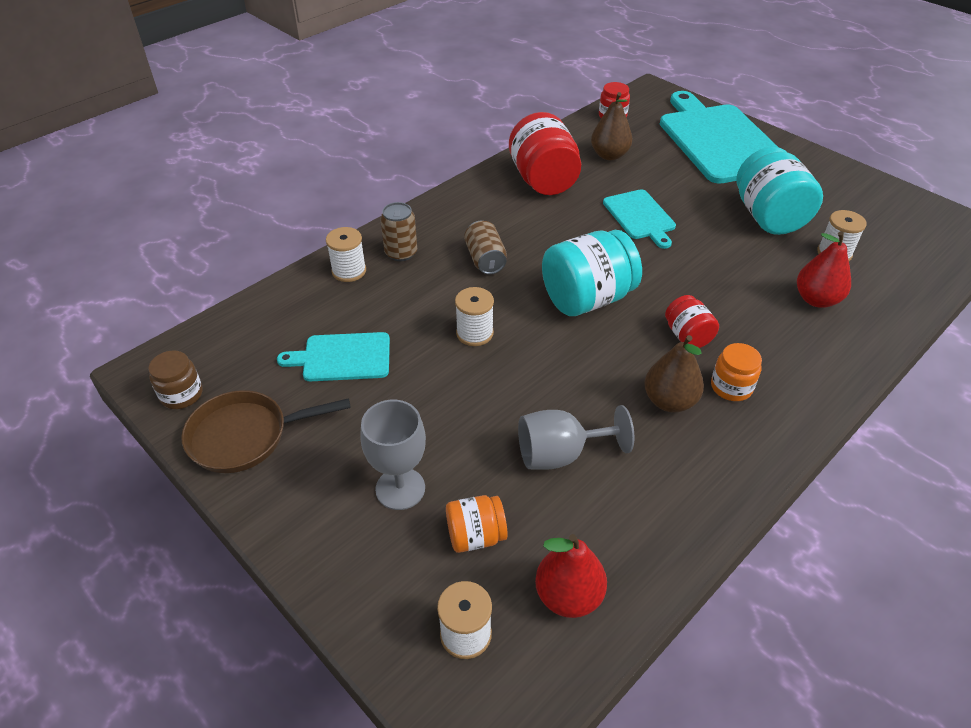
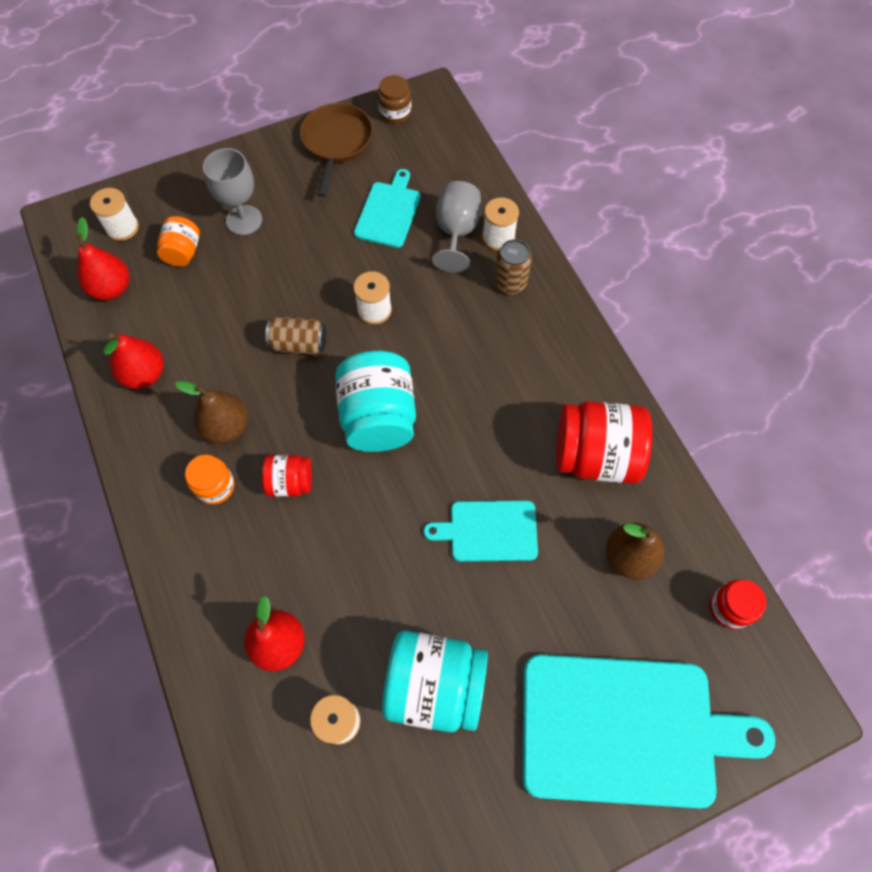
camera: 110 degrees right, 20 degrees up
(485, 260) = (472, 350): brown can -> brown can (299, 344)
(560, 454) = (218, 326): grey goblet -> grey goblet (456, 232)
(660, 500) = (144, 374): none -> red pear

